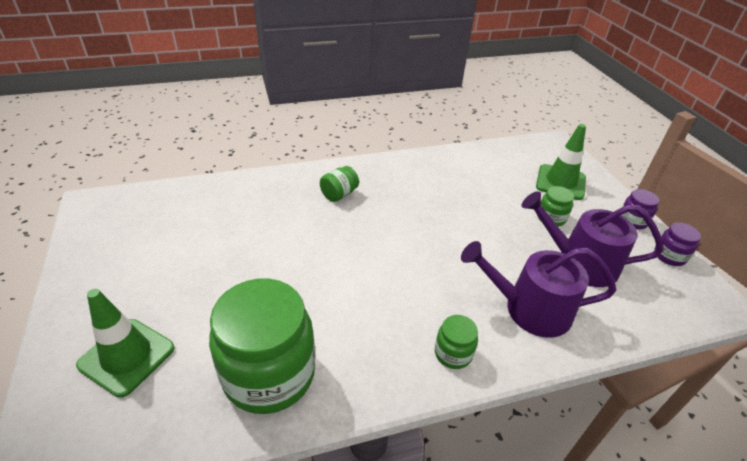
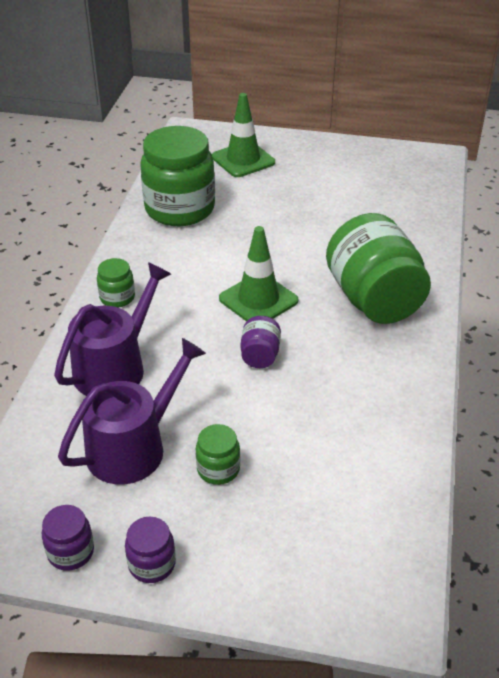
camera: 120 degrees right, 0 degrees up
(339, 194) = (374, 299): green jar -> green jar, size x2.25
(443, 232) = (260, 355): none -> purple jar
(560, 182) = (283, 536): green traffic cone -> green traffic cone (258, 300)

